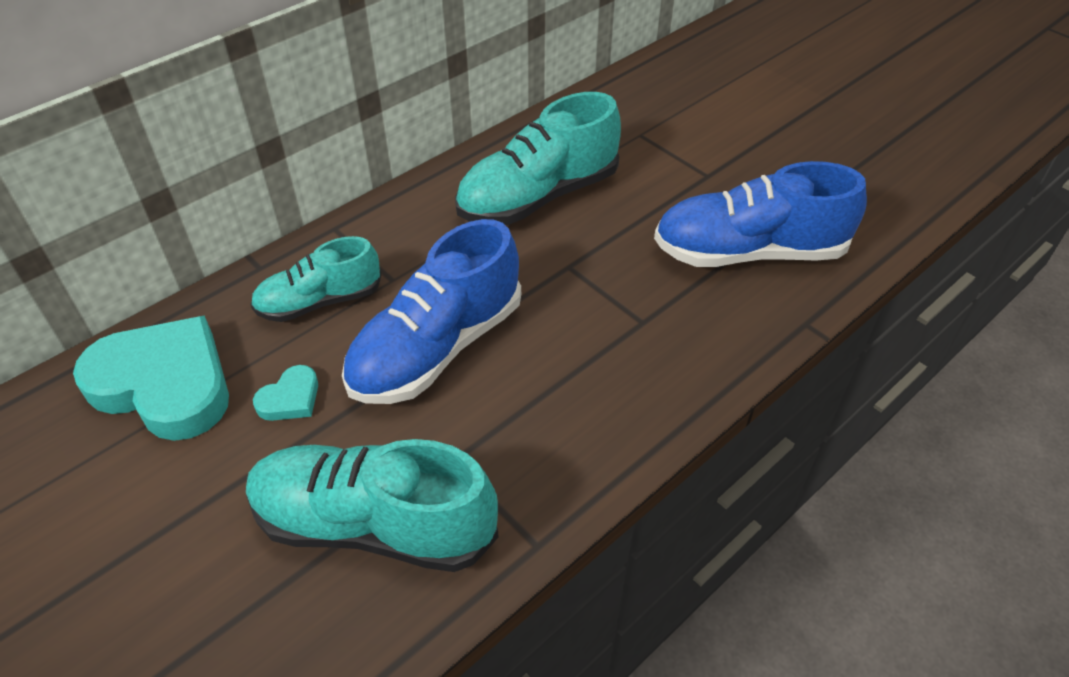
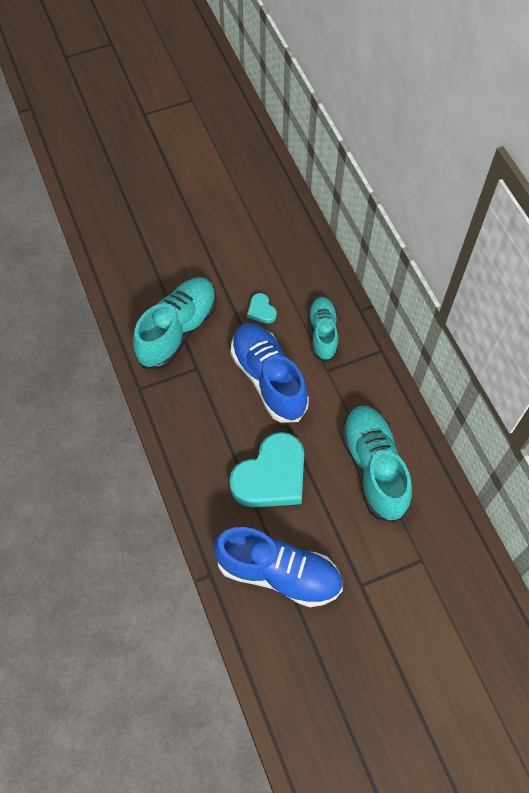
camera: 110 degrees right, 15 degrees up
(164, 384) = (291, 263): turquoise heart -> turquoise heart (271, 476)
(749, 252) = (278, 573): blue shoe -> blue shoe turned 90 degrees clockwise

